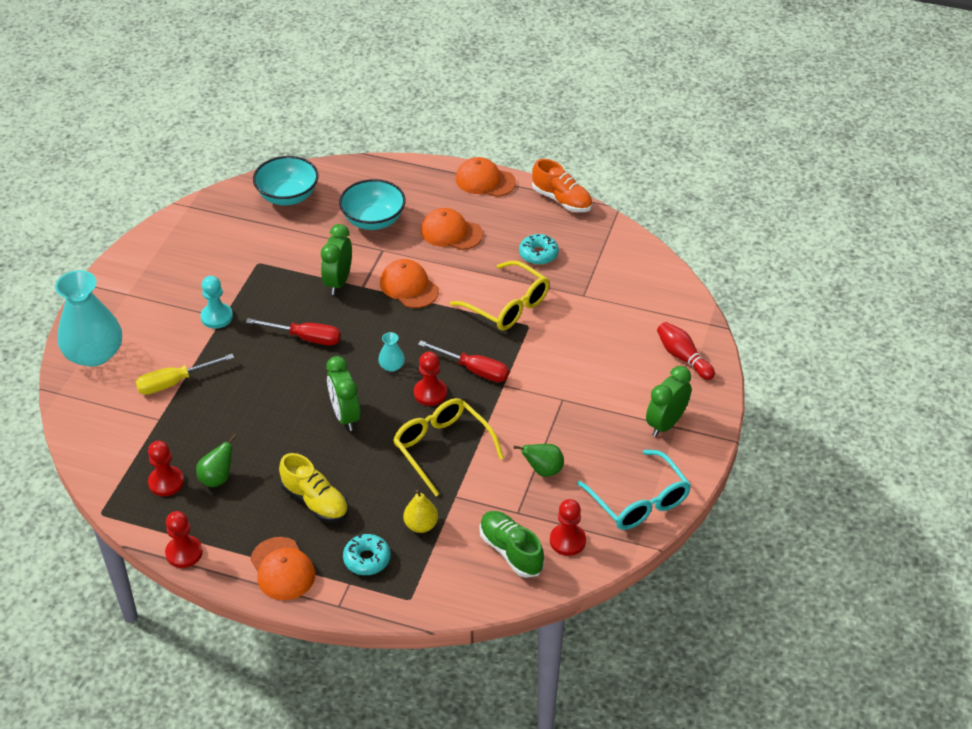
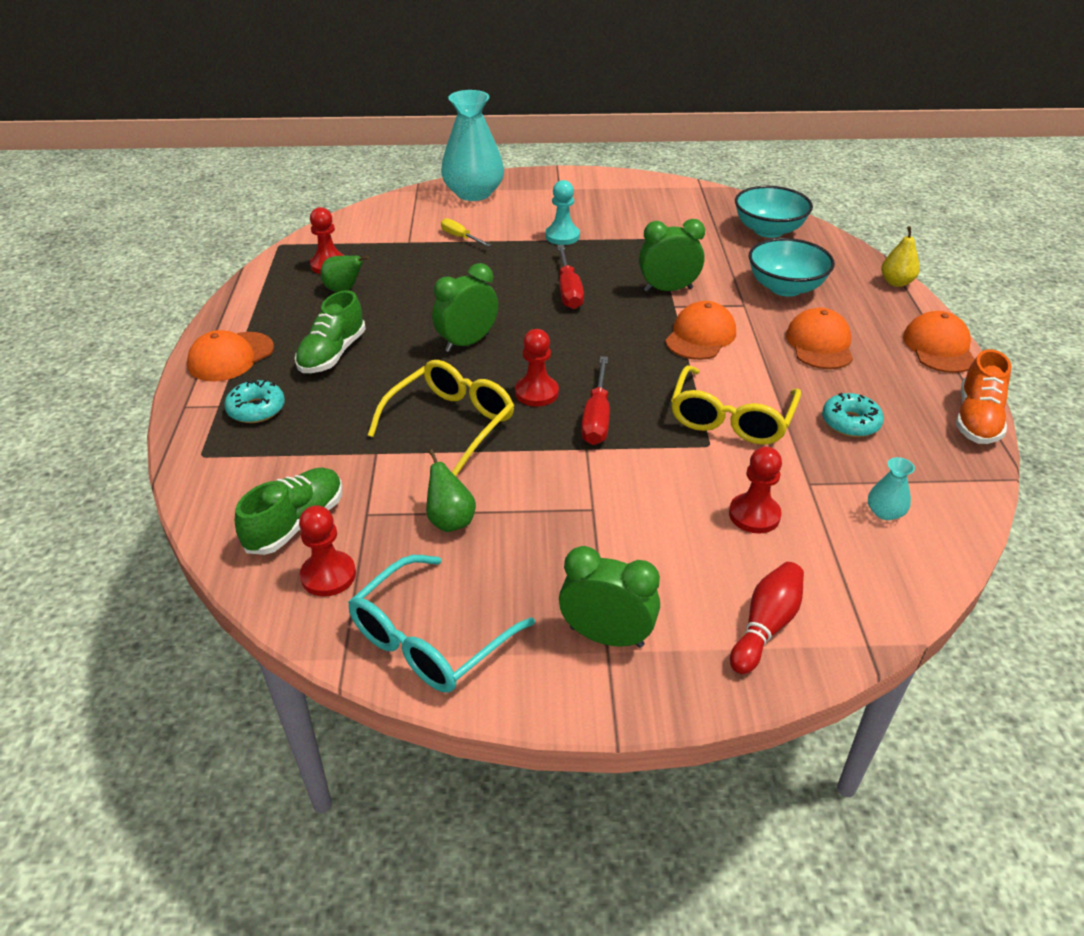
camera: 70 degrees right, 5 degrees down
(174, 382) = (460, 237): yellow screwdriver -> yellow screwdriver, size x0.65
(184, 553) = (241, 296): red pawn -> red pawn (754, 515)
(315, 501) = (332, 354): yellow shoe -> green shoe
(392, 366) = (563, 355): turquoise vase -> turquoise vase (885, 512)
(421, 525) = (319, 436): yellow pear -> yellow pear (896, 282)

